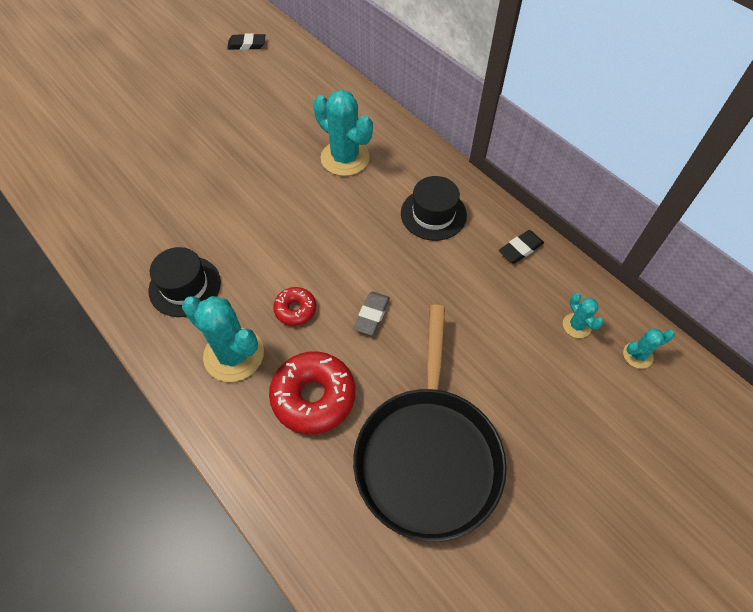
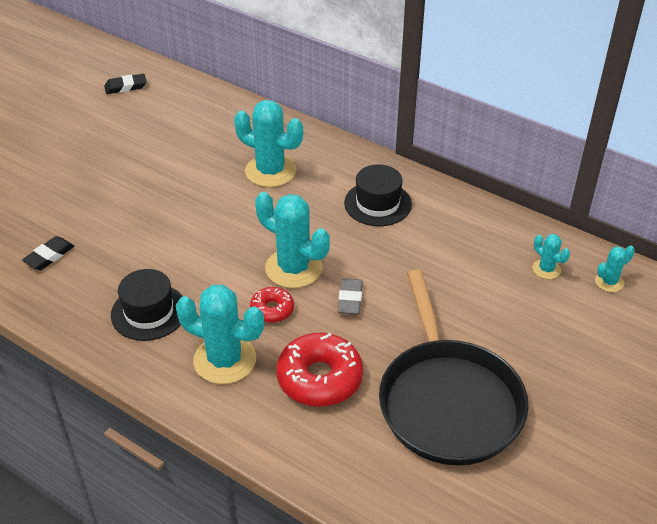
camera: 15 degrees left, 15 degrees down
(330, 268) = (293, 268): none -> turquoise cactus
(520, 249) = (472, 217): black eraser -> black eraser (49, 256)

